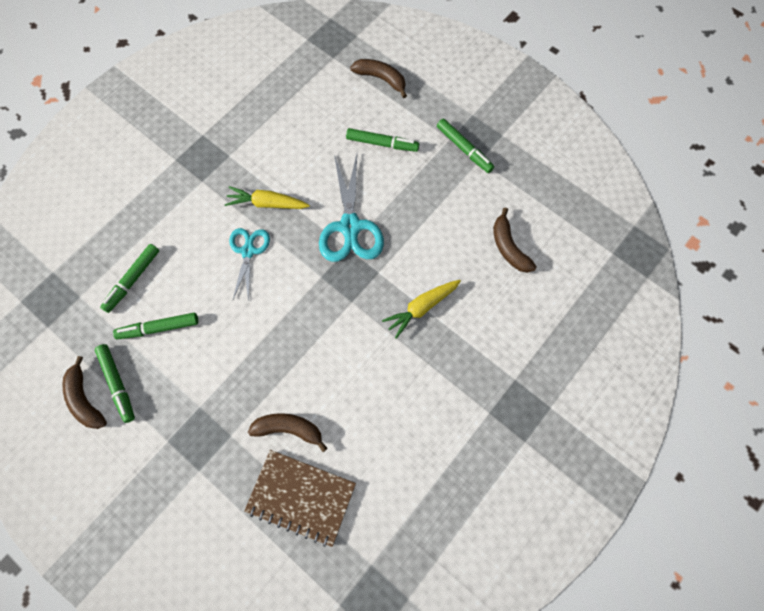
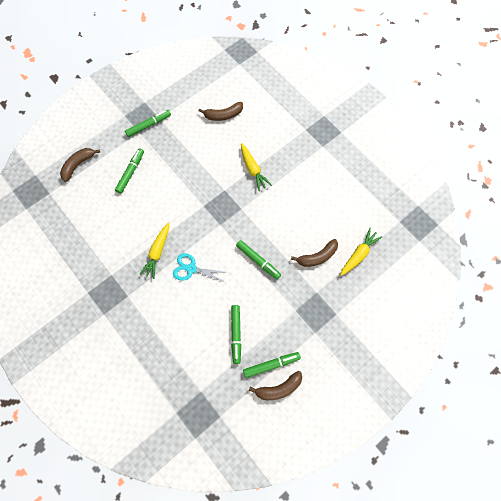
camera: 80 degrees left, 0 degrees up
(132, 280) = (196, 351): green marker -> green marker (258, 261)
(289, 429) = (317, 256): brown banana -> brown banana turned 135 degrees counterclockwise
(301, 497) = (358, 254): brown notebook -> yellow carrot
(350, 226) = (188, 202): turquoise scissors -> none

